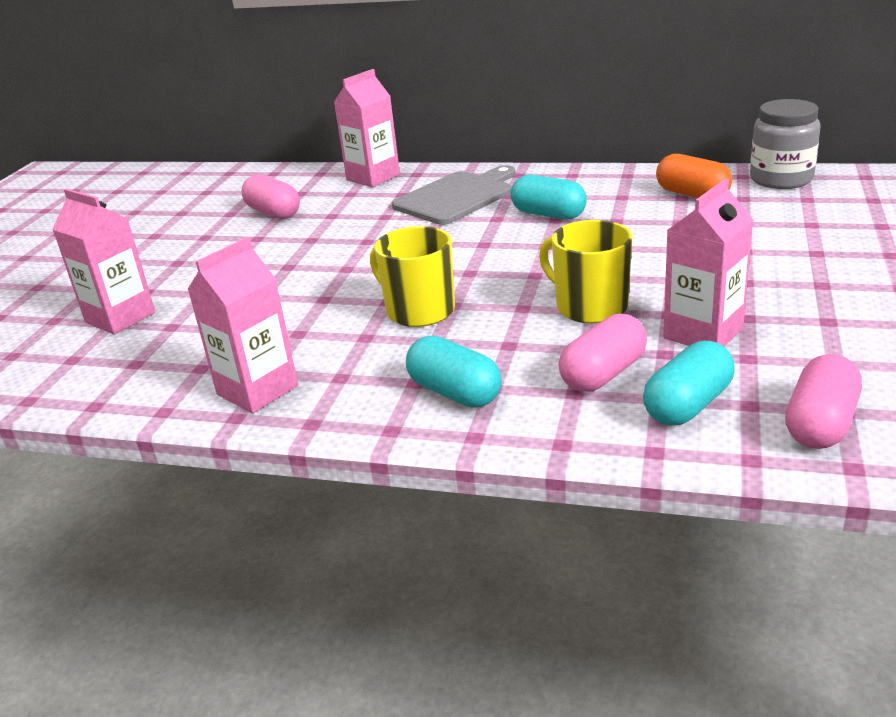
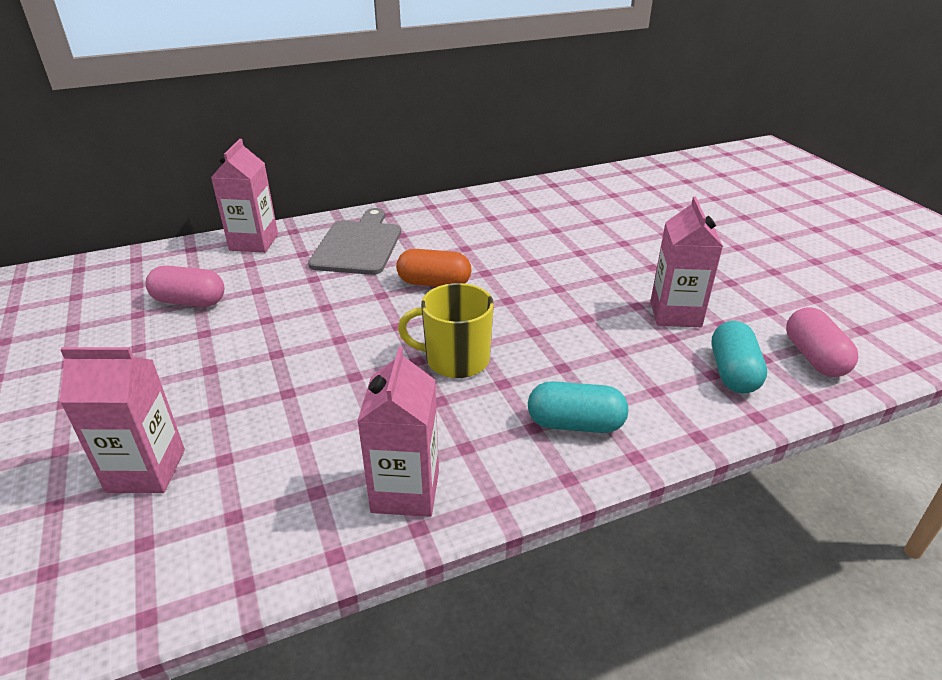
camera: 40 degrees left, 5 degrees up
(548, 214) = (454, 245): turquoise capsule -> none
(590, 306) = (580, 315): yellow mug -> none
(603, 374) = (655, 368): pink capsule -> none
(692, 194) = (538, 206): orange capsule -> orange capsule (434, 283)
(781, 179) = (580, 182): grey jar -> none

